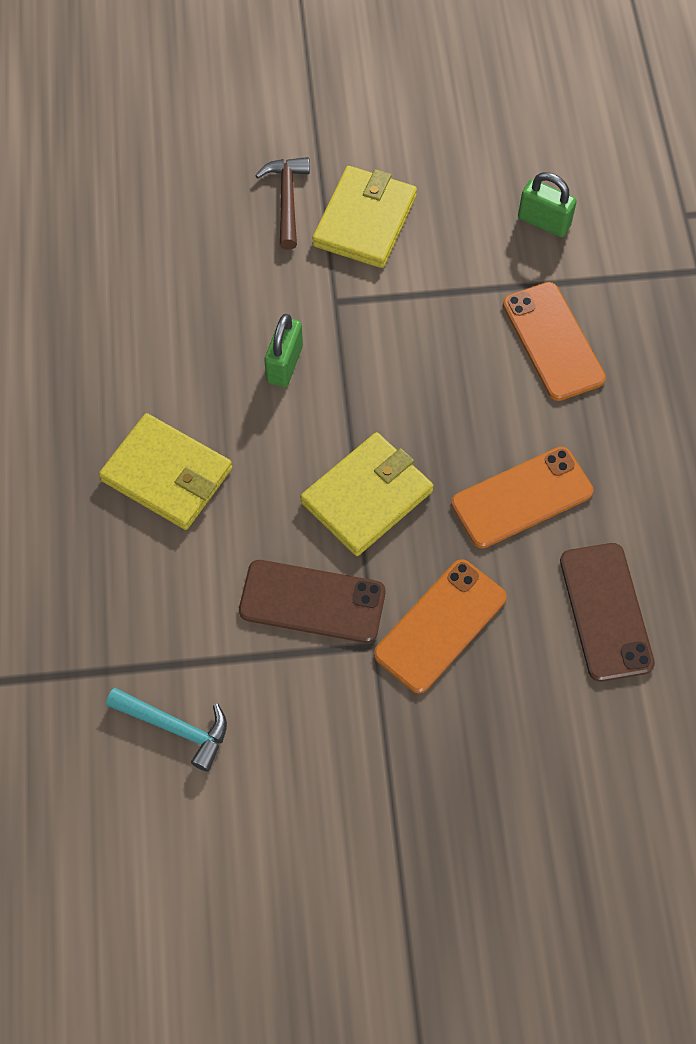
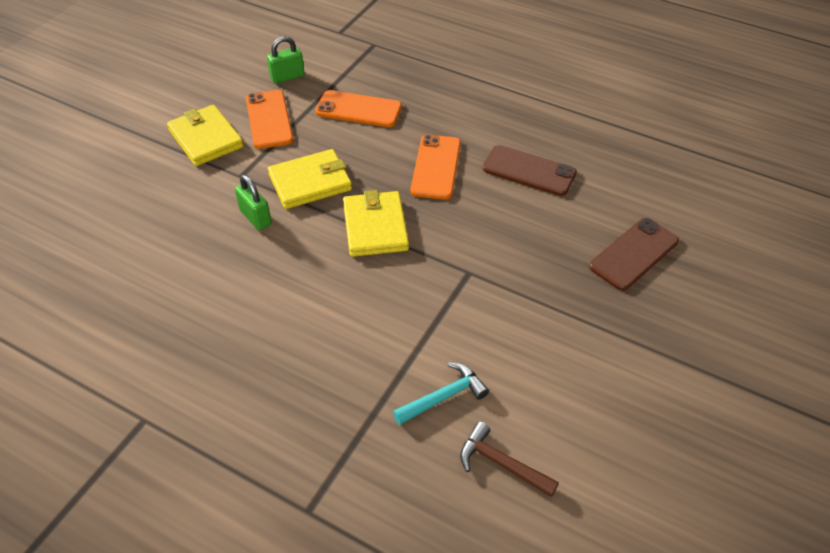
camera: 55 degrees left, 15 degrees down
(167, 474) = (269, 310): yellow wallet -> yellow wallet (310, 182)
(287, 200) = (153, 162): brown hammer -> brown hammer (501, 463)
(312, 601) = (418, 285): brown phone -> brown phone (634, 254)
(440, 626) = (482, 238): orange phone -> orange phone (269, 119)

